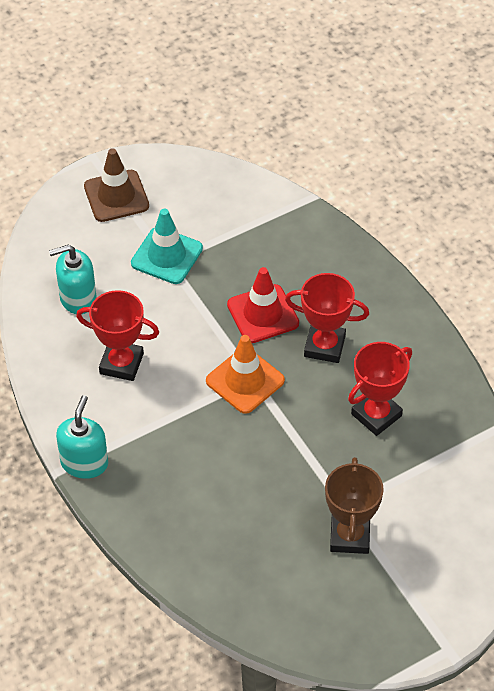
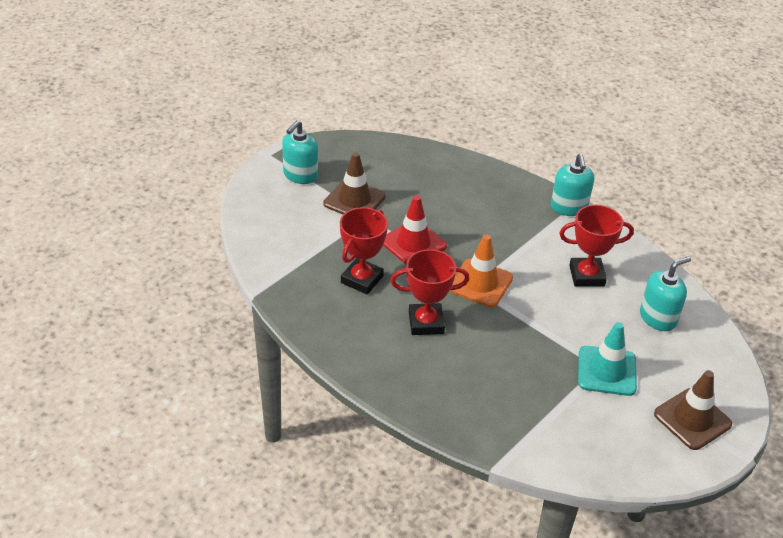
camera: 160 degrees right, 10 degrees down
(263, 314) = (492, 338): red traffic cone -> red traffic cone (413, 244)
(349, 536) = (354, 200): brown trophy -> brown traffic cone
(409, 597) = (300, 175): none -> turquoise soap dispenser

